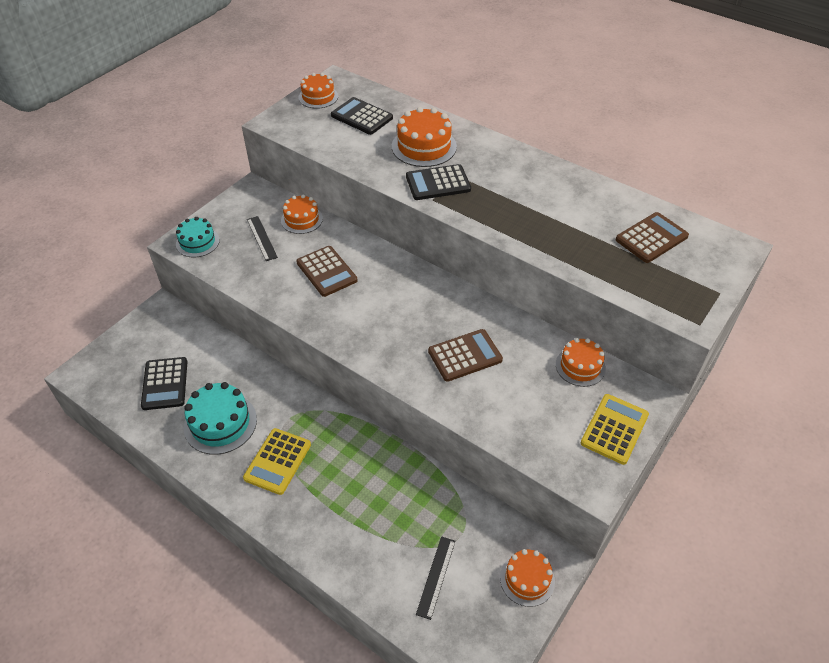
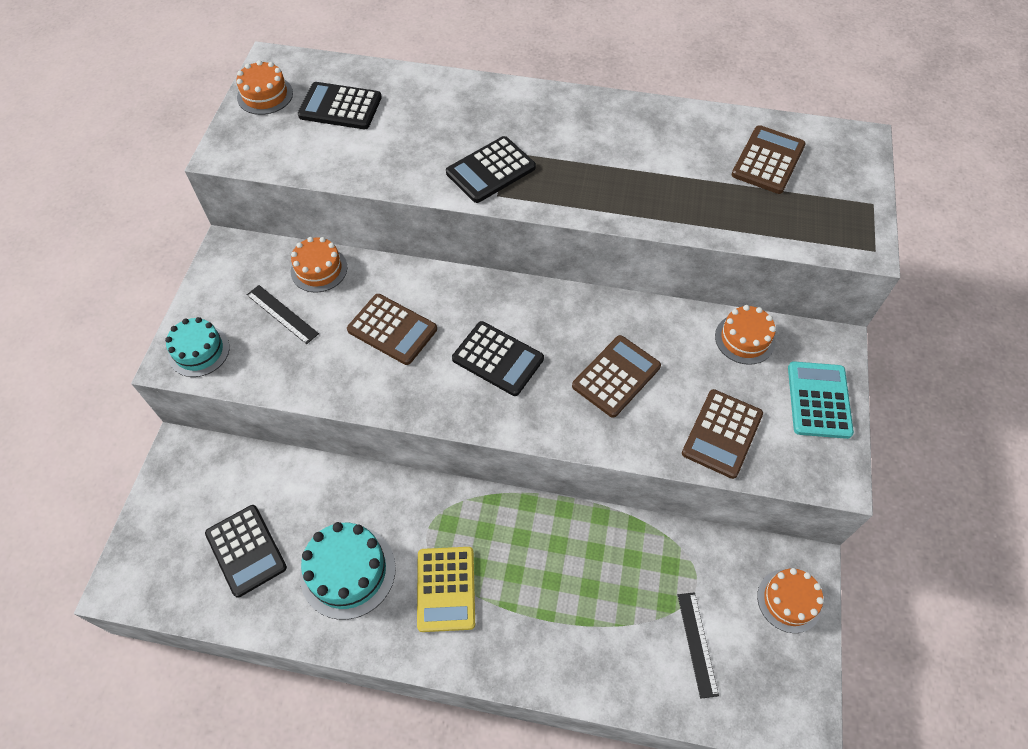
camera: 25 degrees left, 10 degrees up
(386, 314) = (497, 359): none -> black calculator
(424, 146) = (444, 124): orange cake -> none
(521, 422) = (722, 434): none -> brown calculator
(614, 429) = (819, 400): yellow calculator -> turquoise calculator

